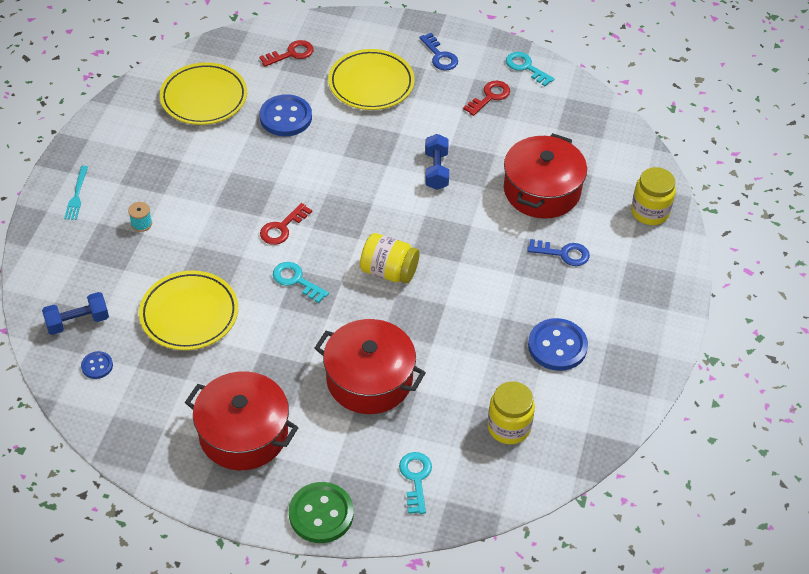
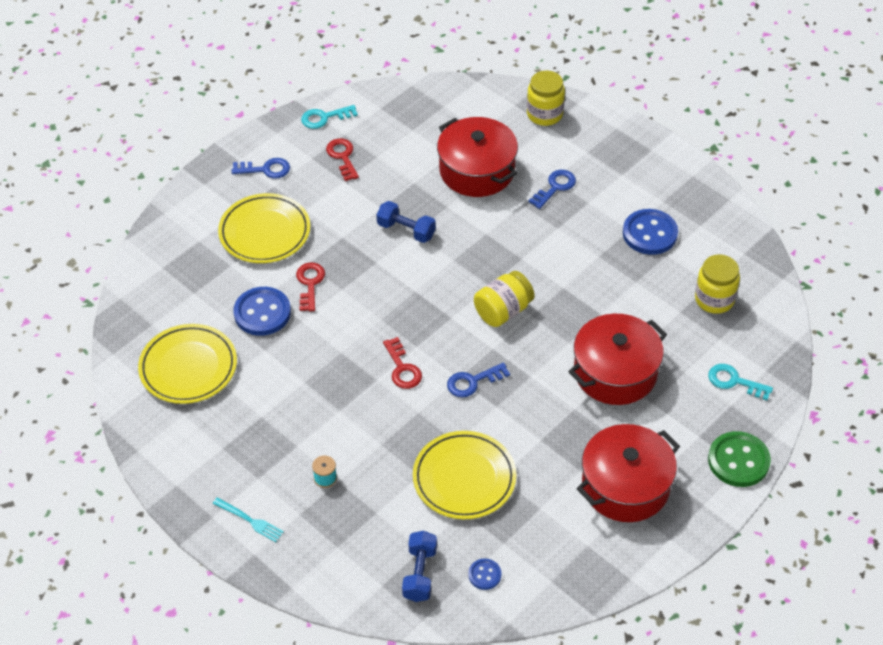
camera: 60 degrees left, 0 degrees up
(291, 54) = (179, 276): red key -> red key (310, 284)
(296, 280) = (473, 382): turquoise key -> blue key

